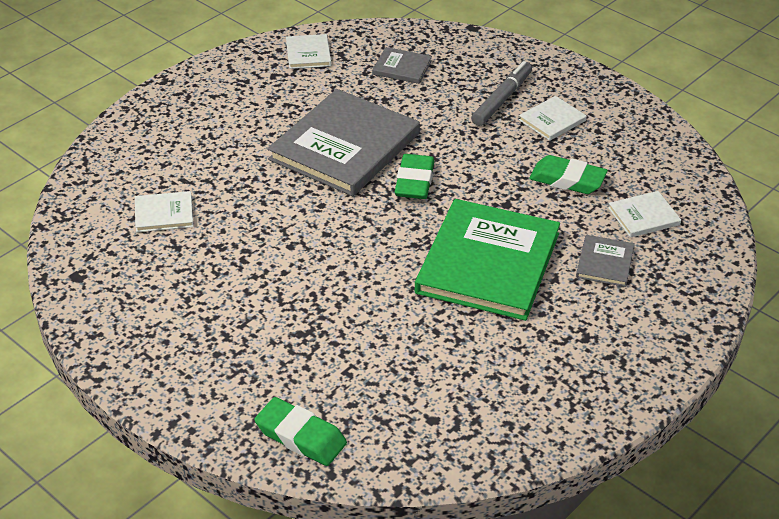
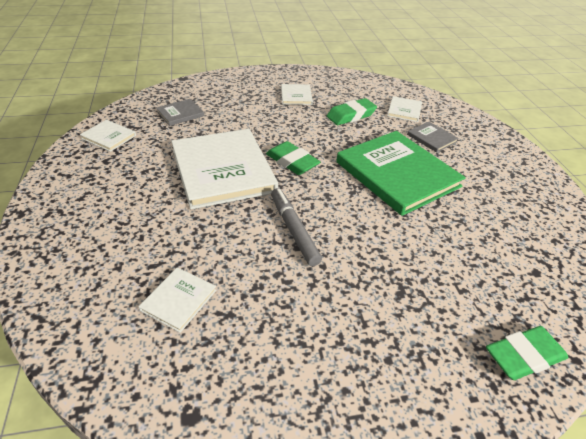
camera: 55 degrees left, 0 degrees up
(345, 146) = (223, 170): grey book -> white book
(502, 99) = (258, 100): grey marker -> grey marker (294, 230)

